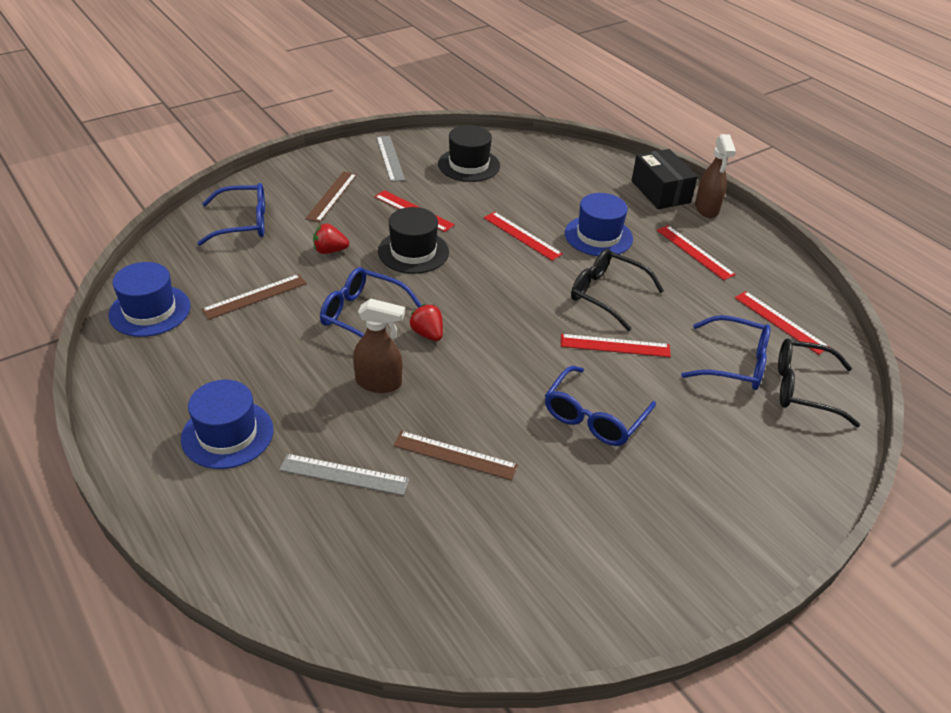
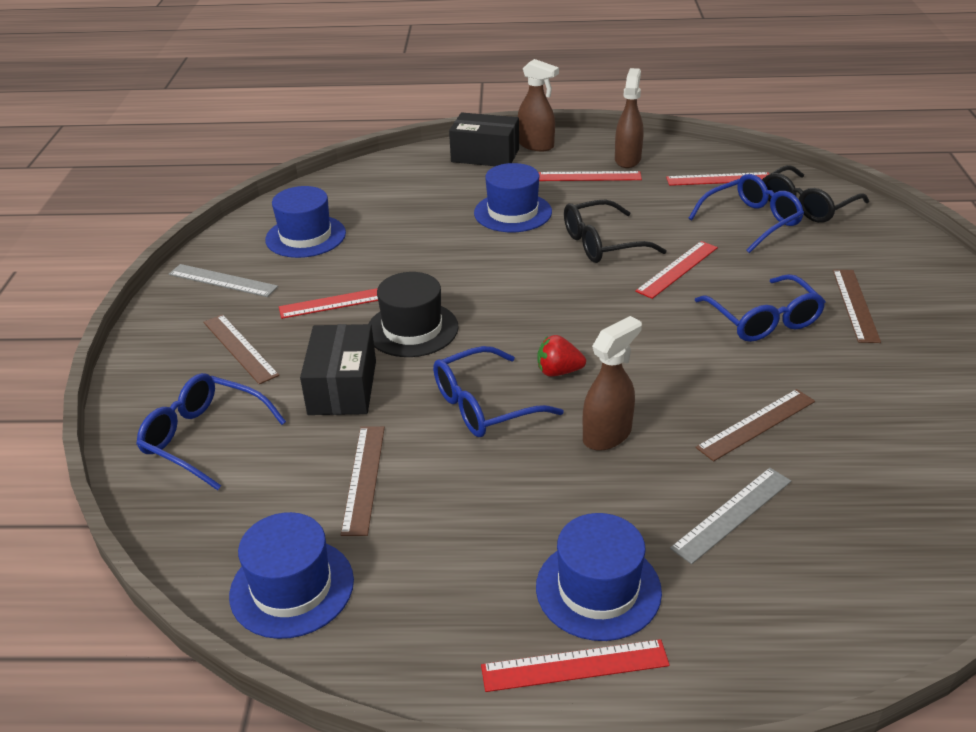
camera: 50 degrees left, 5 degrees down
(243, 223) = (204, 438): blue glasses -> blue glasses turned 90 degrees counterclockwise
(330, 251) = (342, 387): red strawberry -> black box
(469, 165) = (305, 236): black hat -> blue hat
(522, 236) = (463, 253): red ruler -> red ruler (574, 666)
(674, 466) = (855, 305): none -> brown ruler
(746, 261) = (627, 159): none -> brown spray bottle

